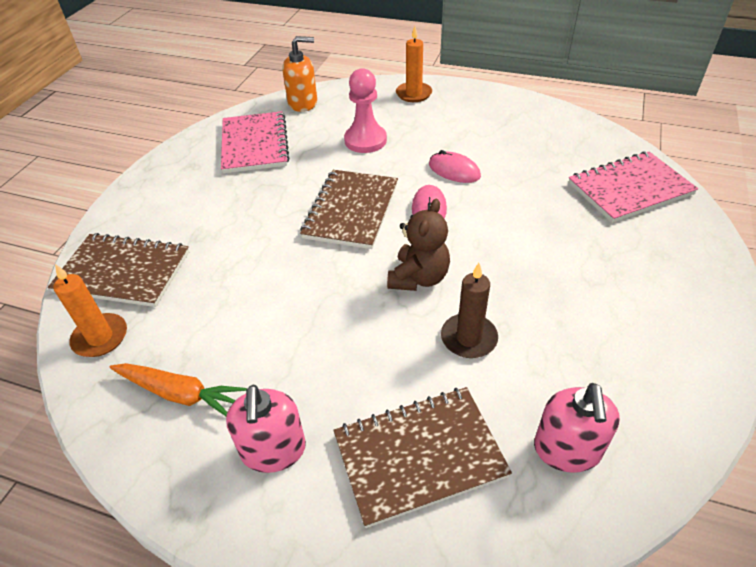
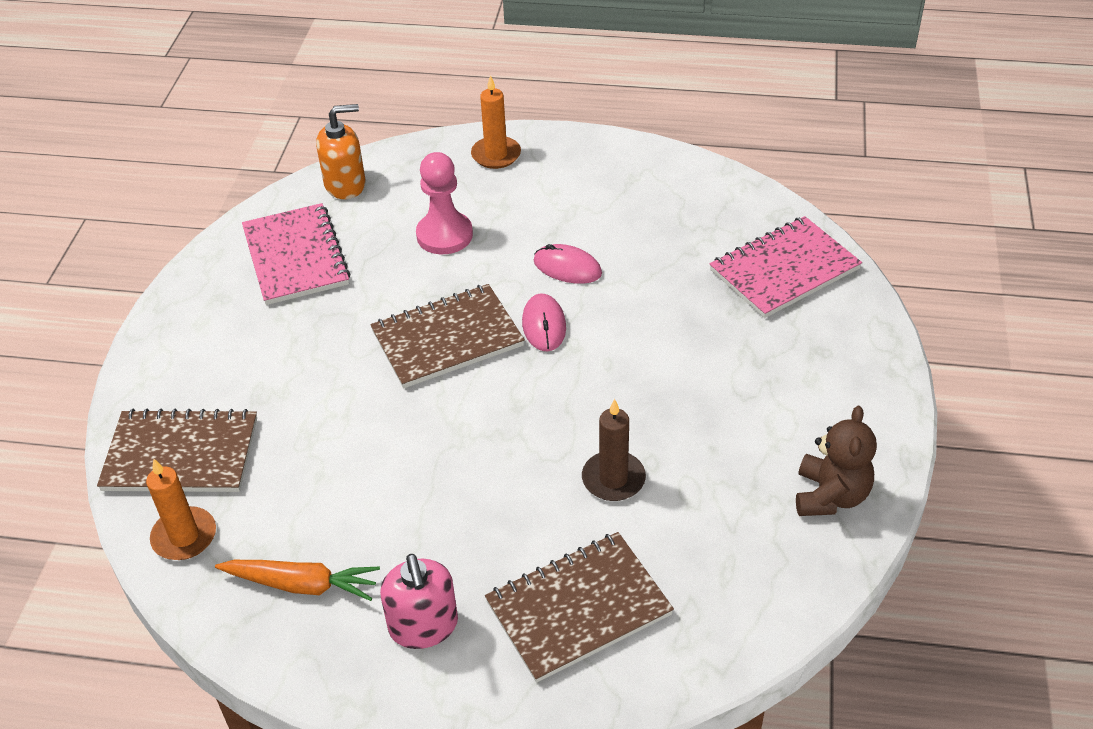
camera: 10 degrees left, 0 degrees up
(351, 210) = (447, 338): brown notebook -> brown notebook turned 60 degrees clockwise
(418, 278) = (546, 416): brown teddy bear -> brown teddy bear (830, 496)
(567, 450) = (727, 580): pink soap dispenser -> none

